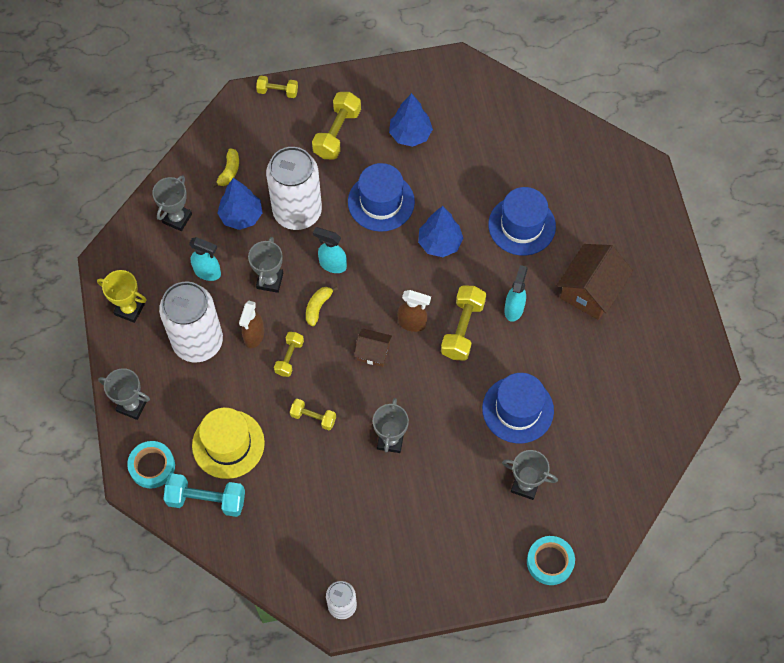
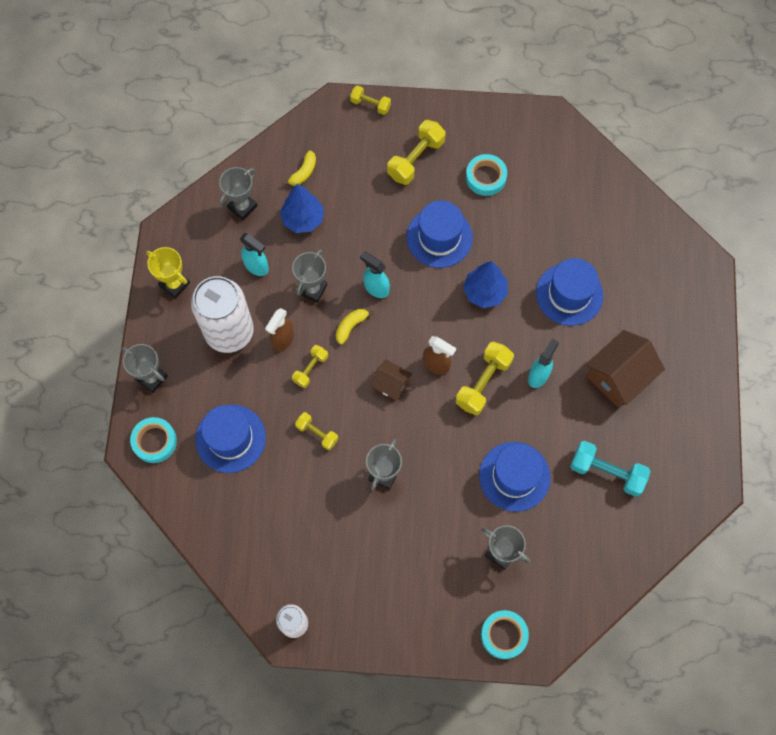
camera: 15 degrees right, 5 degrees up
(206, 499) = (196, 487): turquoise dumbbell -> turquoise dumbbell (607, 472)
(228, 444) = (230, 438): yellow hat -> blue hat
(297, 212) = (357, 228): white can -> none
(410, 134) = (486, 177): blue tree -> turquoise tape

